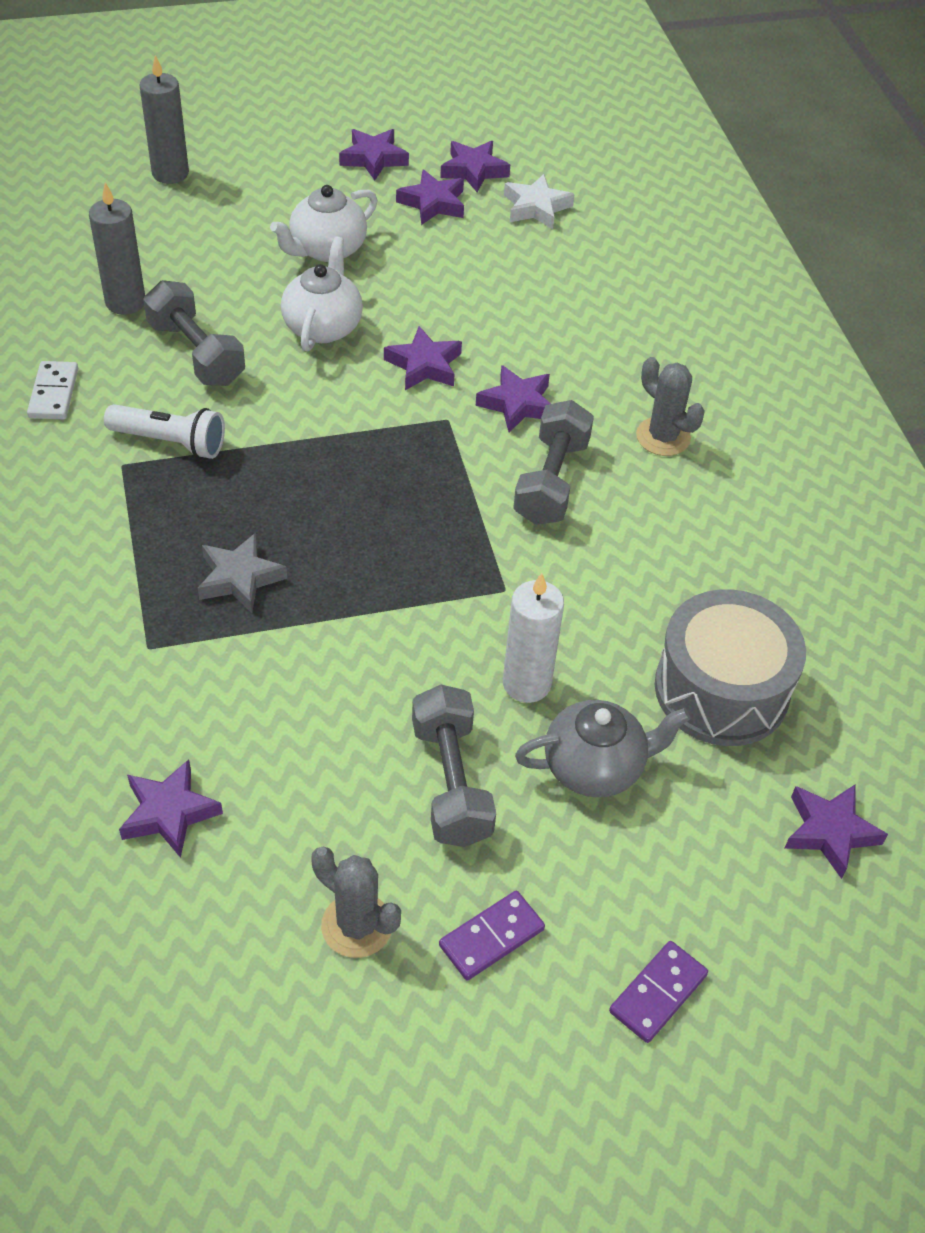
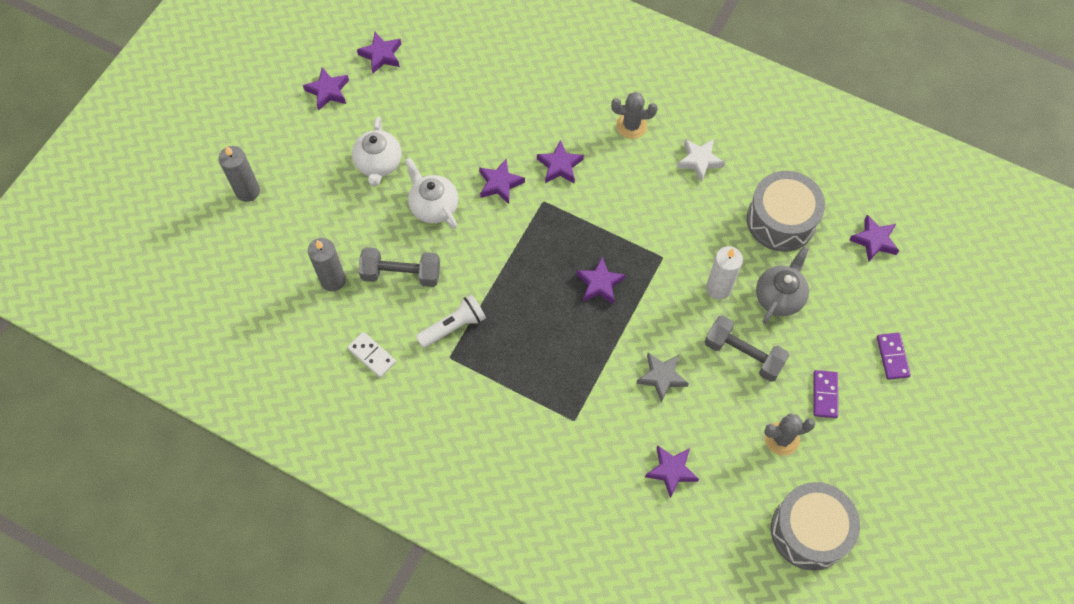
camera: 45 degrees left, 15 degrees up
(226, 1074) = (809, 531): none -> grey drum
(239, 578) = (565, 356): grey star -> grey star (662, 377)
(433, 203) = (389, 92): purple star -> purple star (600, 284)
(536, 207) = (435, 51): white star -> white star (699, 161)
(551, 481) = (618, 190): grey dumbbell -> none

